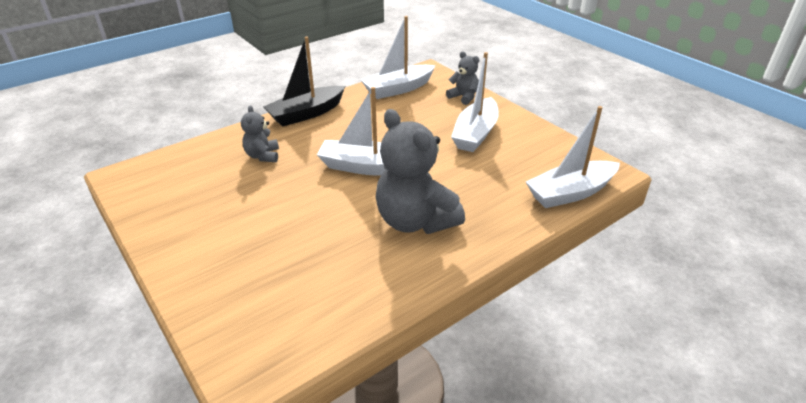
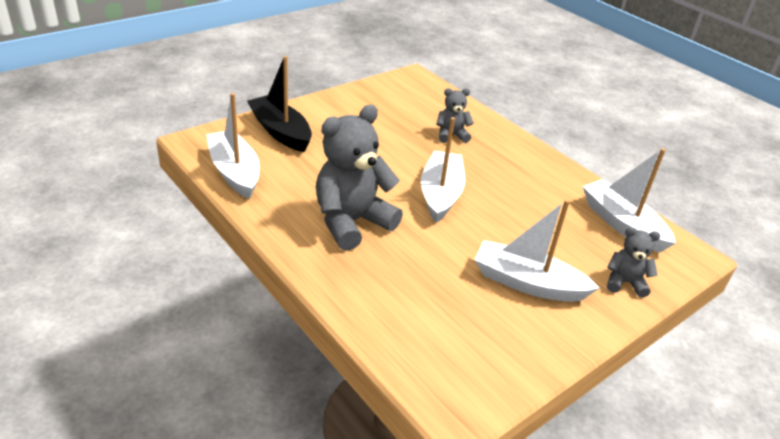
camera: 85 degrees right, 0 degrees up
(306, 114) = (536, 157): black boat -> black boat (281, 132)
(463, 97) = (625, 283): grey teddy bear -> grey teddy bear turned 120 degrees counterclockwise
(570, 193) = (403, 353): white boat -> white boat (235, 172)

